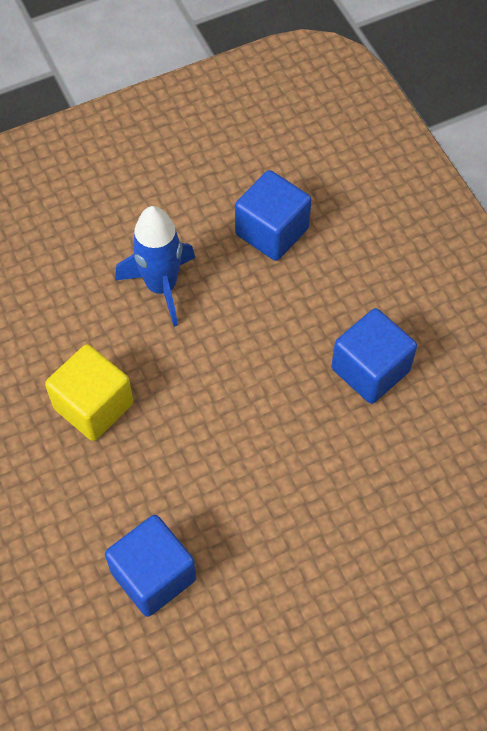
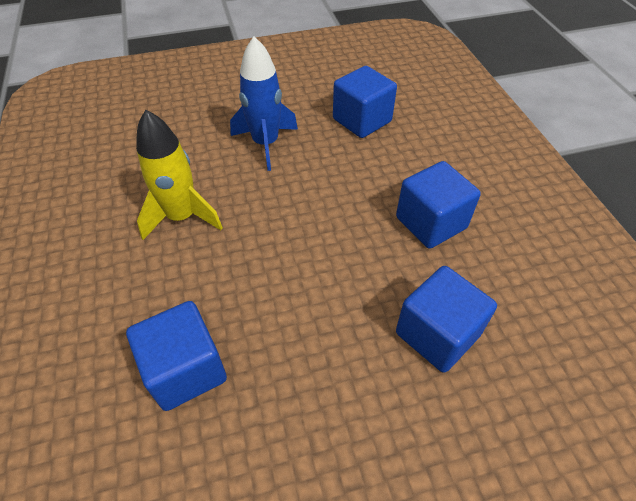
camera: 10 degrees right, 10 degrees down
(93, 406) = (182, 217): yellow cube -> yellow rocket
(388, 499) = (437, 334): none -> blue cube

